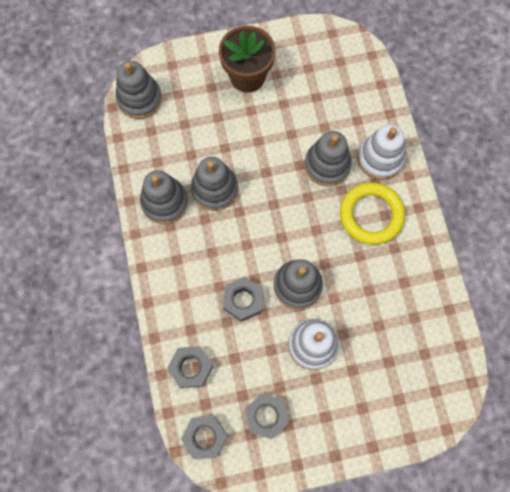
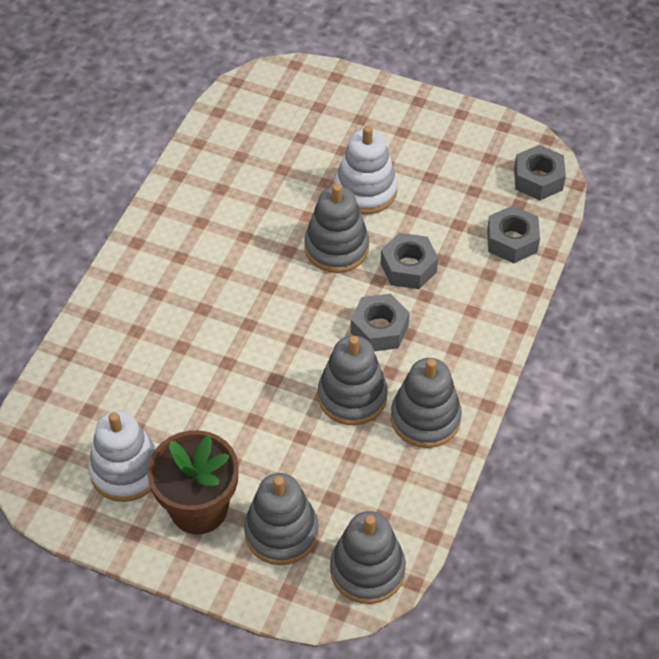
camera: 145 degrees left, 20 degrees down
(266, 416) = (462, 162): grey nut -> grey nut (379, 329)
(327, 165) = (195, 343): grey stacking toy -> grey stacking toy (281, 532)
(371, 215) = (194, 265): yellow ring -> none
(380, 158) = (128, 313): white stacking toy -> white stacking toy (126, 471)

